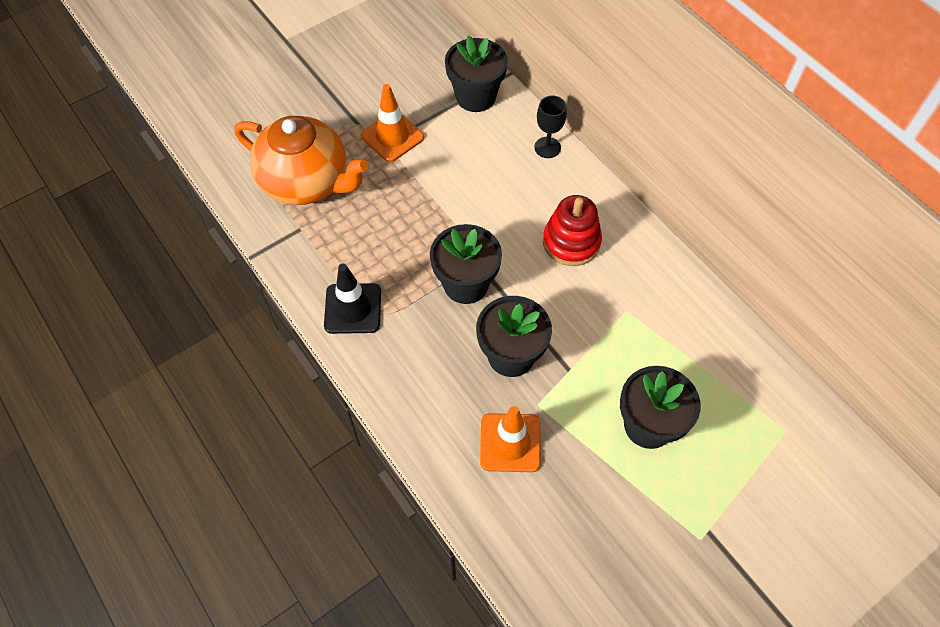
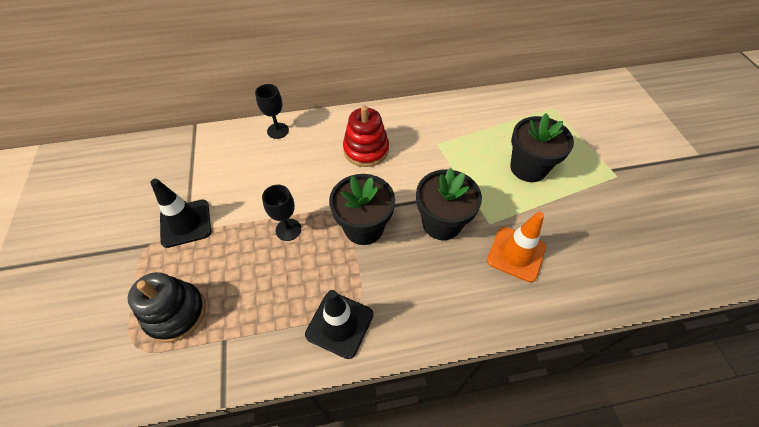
camera: 65 degrees left, 5 degrees down
(307, 182) = (176, 313): orange teapot -> black stacking toy
(392, 137) = (185, 223): orange traffic cone -> black traffic cone
(428, 220) = (288, 229): none -> black goblet
(475, 97) = (197, 153): black flower pot -> none

